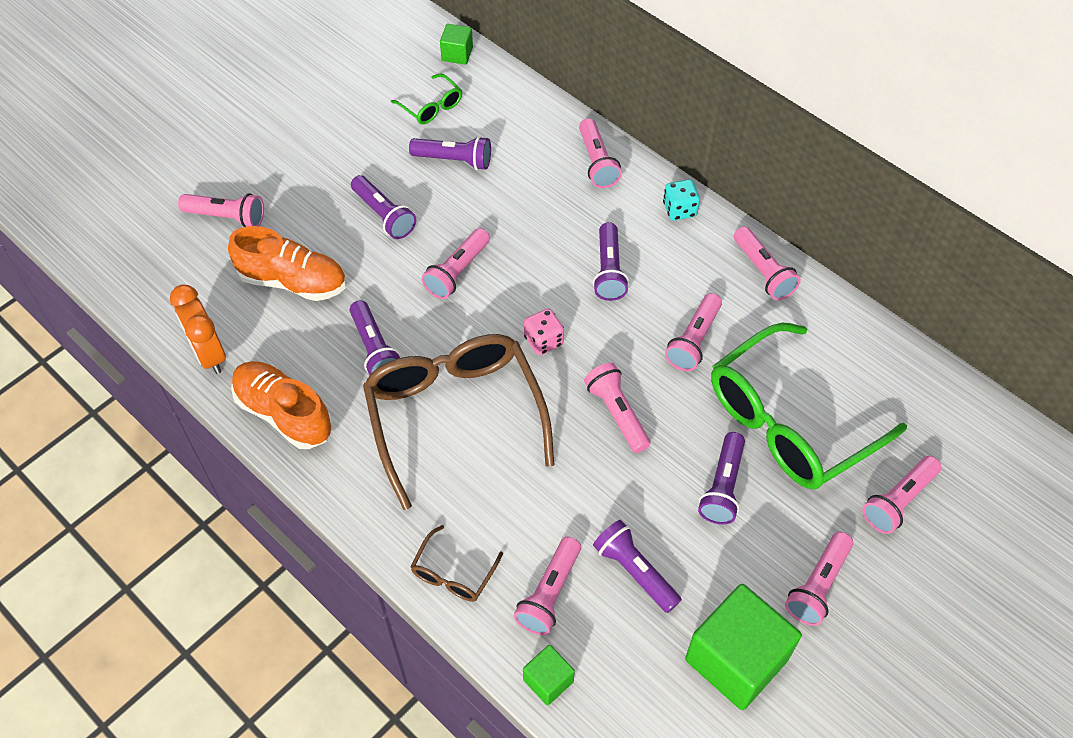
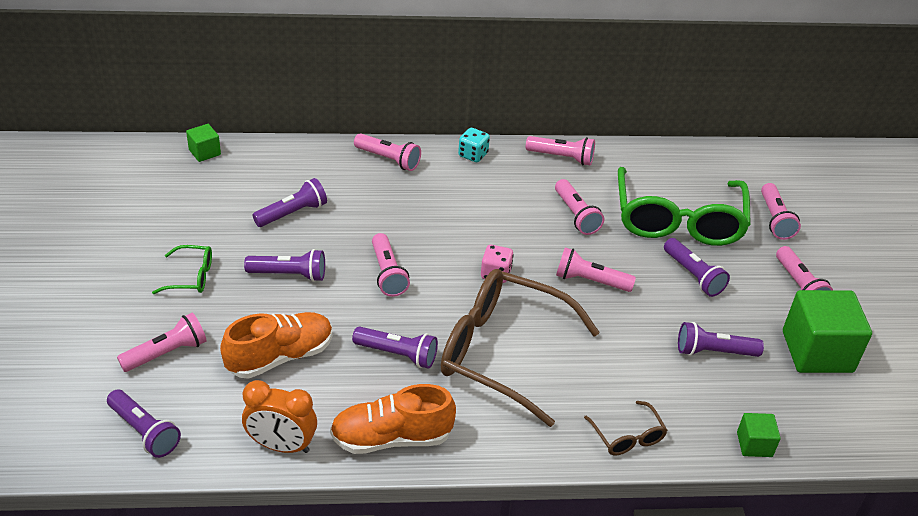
camera: 50 degrees left, 15 degrees down
(431, 107) = (231, 192): green glasses -> green glasses (191, 277)
(549, 593) = (690, 400): pink flashlight -> none
(609, 271) = (479, 212): purple flashlight -> purple flashlight (144, 431)

